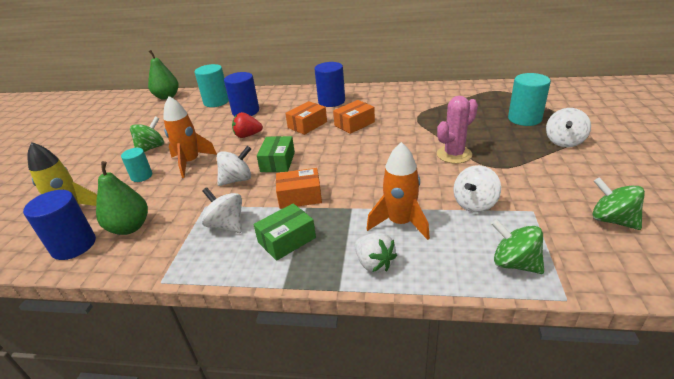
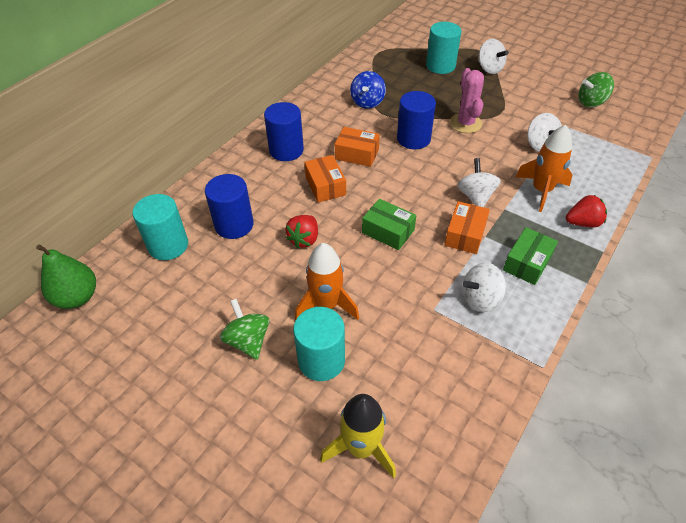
camera: 65 degrees left, 15 degrees up
(74, 245) = (439, 445): blue cylinder -> blue cylinder (413, 139)
(130, 227) = (434, 384): green pear -> none
(141, 176) = (321, 360): turquoise cylinder -> turquoise cylinder, size x1.63
(237, 180) = (400, 272): white spinning top -> white spinning top (475, 196)
(286, 240) = (527, 263): green box -> green box turned 45 degrees clockwise
(354, 124) = (357, 154): orange box -> orange box turned 60 degrees counterclockwise
(374, 263) = (582, 223): white strawberry -> red strawberry
(423, 108) = (367, 102): none -> blue spinning top
(514, 263) = (612, 160): green spinning top -> none

